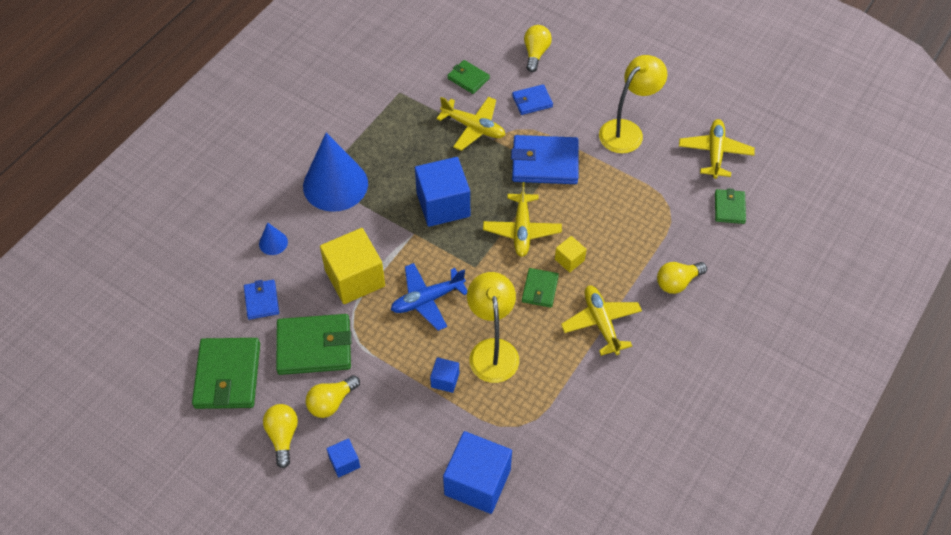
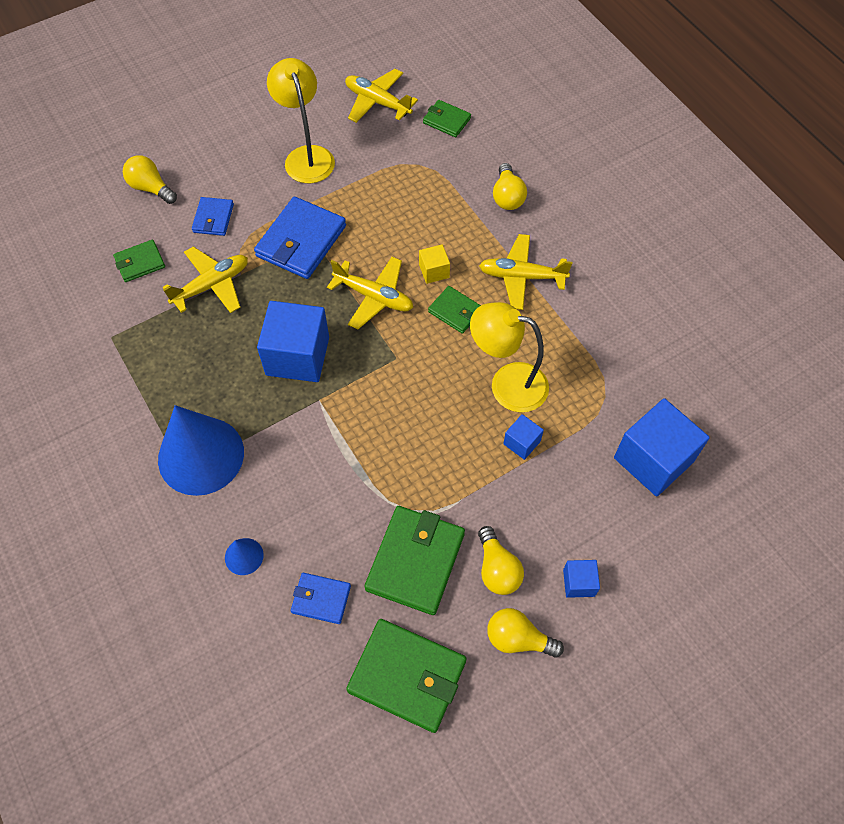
camera: 65 degrees left, 5 degrees up
(355, 278) = (345, 483): yellow cube -> none
(427, 300) = (413, 420): blue plane -> none

